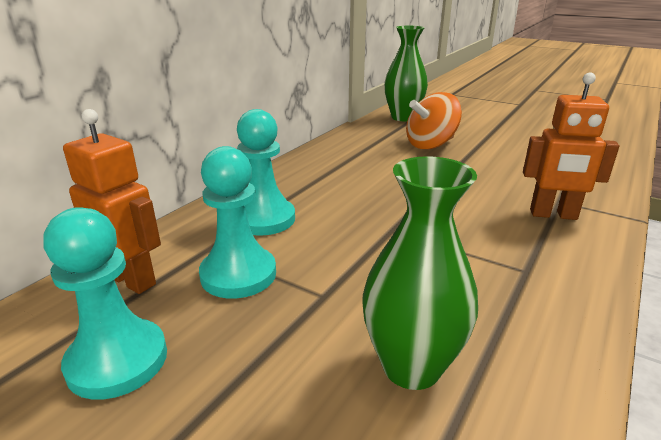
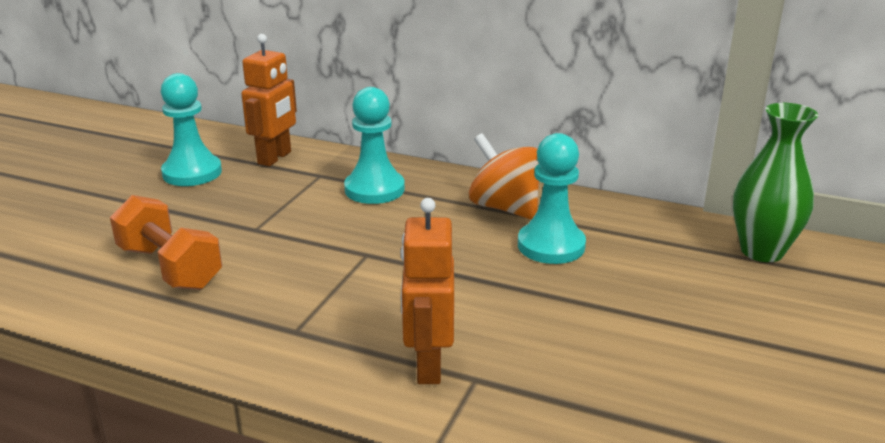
camera: 80 degrees right, 0 degrees up
(238, 274) = (282, 192): turquoise pawn -> turquoise pawn (551, 246)
(411, 366) = (170, 267): green vase -> orange dumbbell
(430, 145) = (641, 277): orange spinning top -> orange spinning top (505, 208)

